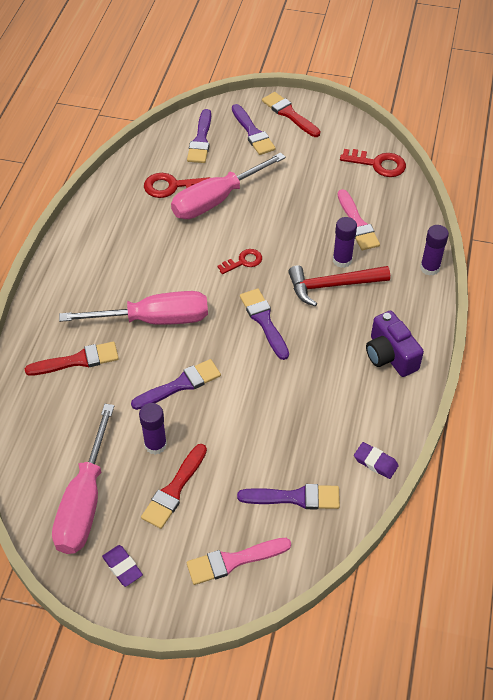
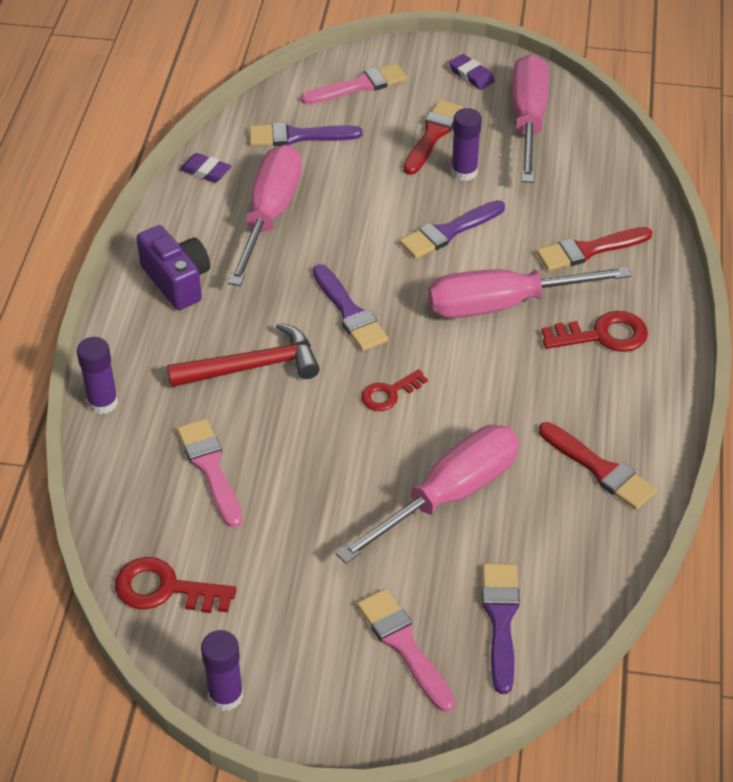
camera: 175 degrees right, 5 degrees down
(172, 186) = (530, 516): red key -> red key (602, 335)
(253, 132) = (404, 645): purple brush -> pink brush
(289, 114) = (335, 699): red brush -> red brush (599, 469)
(321, 411) = (269, 216): none -> pink screwdriver
(342, 260) = (237, 406): purple glue stick -> purple glue stick (226, 695)

